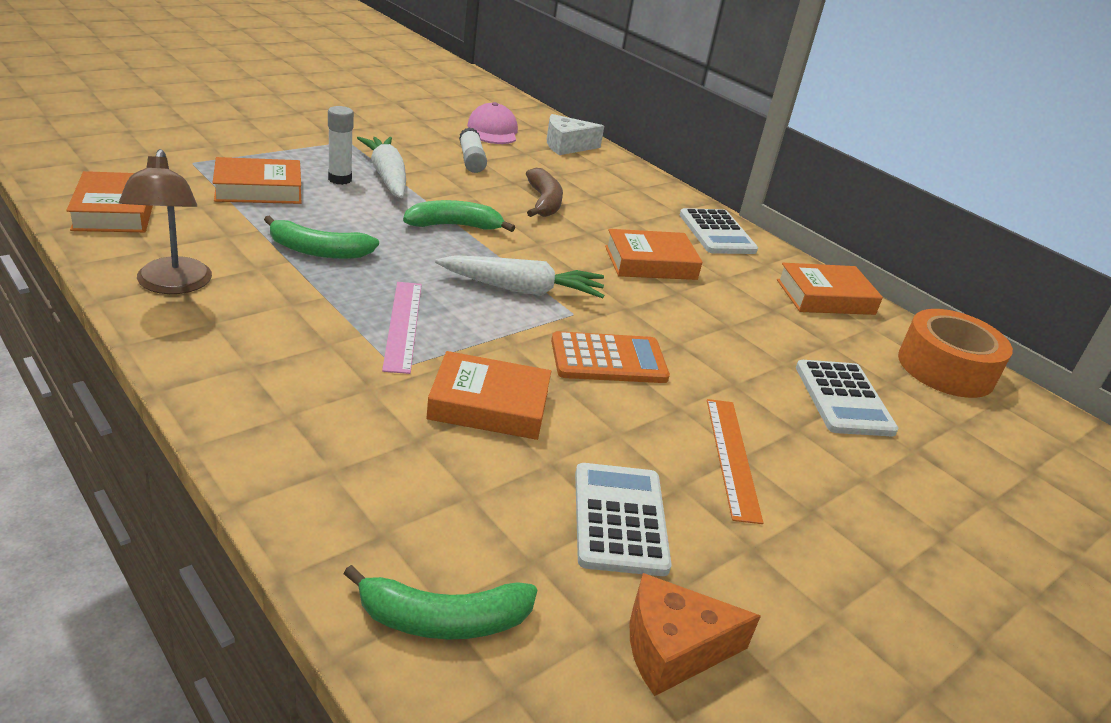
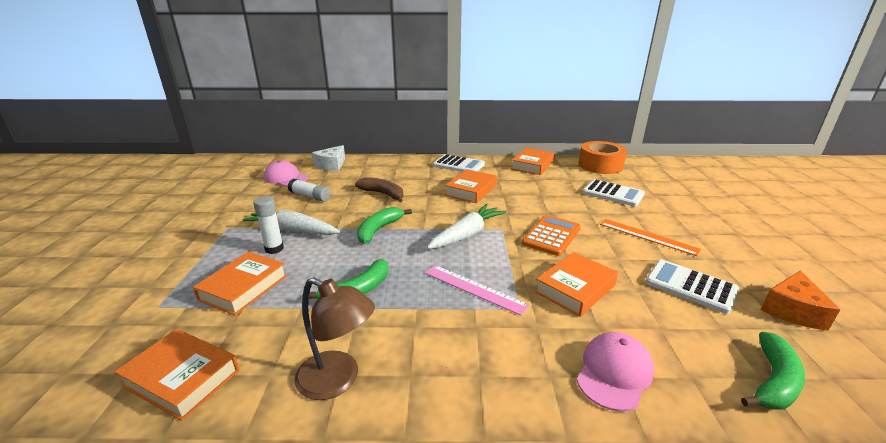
camera: 45 degrees left, 5 degrees down
(334, 464) = (614, 373): none -> pink cap

